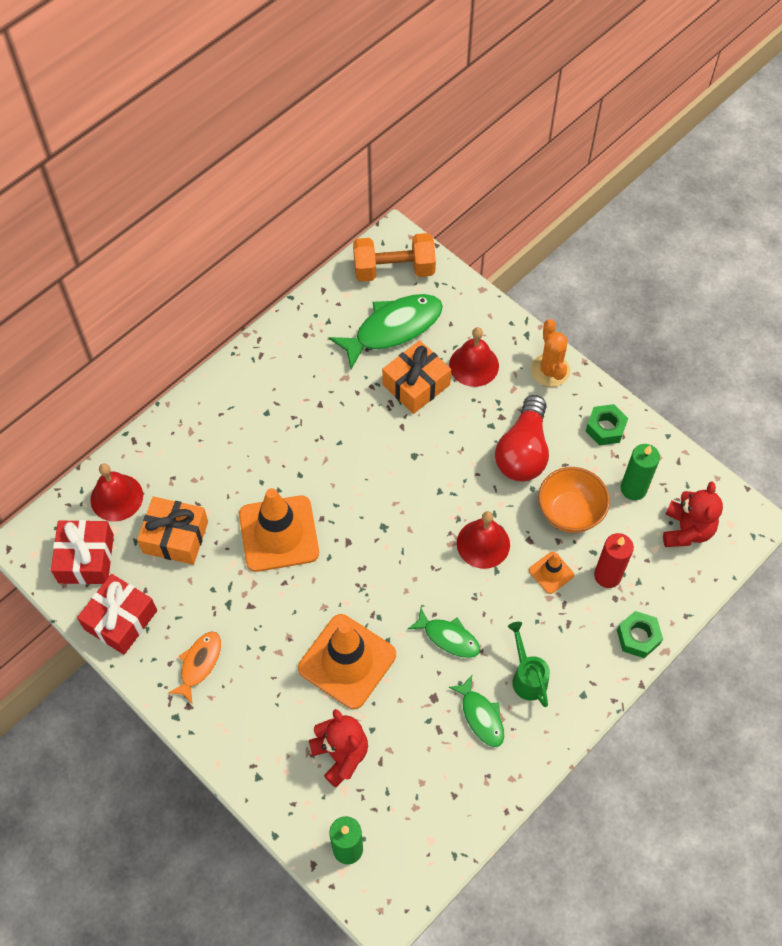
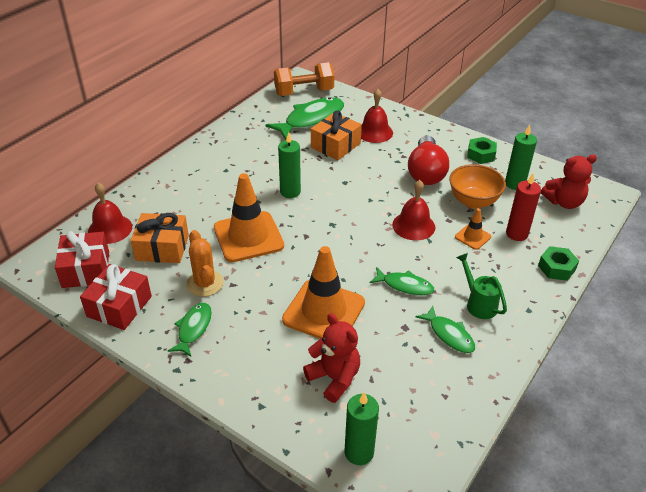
camera: 10 degrees left, 20 degrees down
(199, 664) = (193, 328): orange fish -> green fish
(341, 464) = (290, 192): none -> green candle
(550, 370) = (430, 130): orange cactus -> orange cactus (205, 283)
(686, 530) = (564, 202): red teddy bear -> red teddy bear turned 75 degrees clockwise

